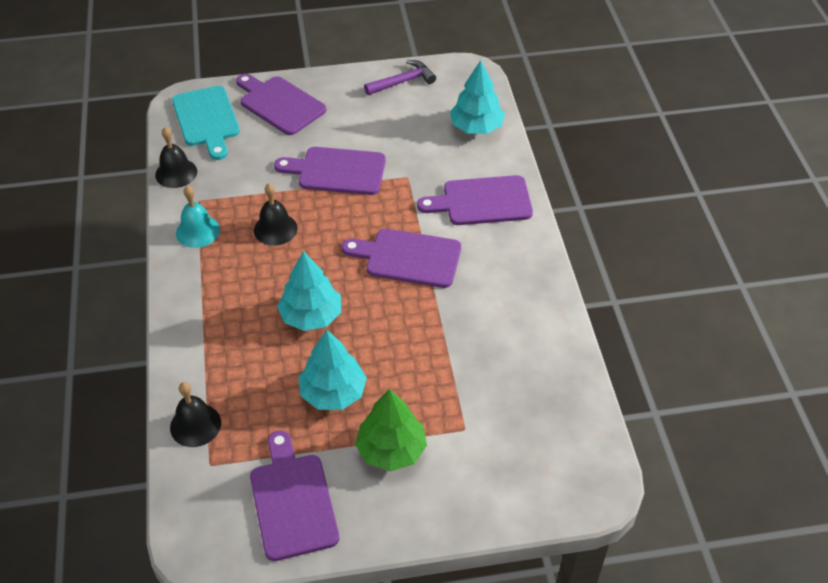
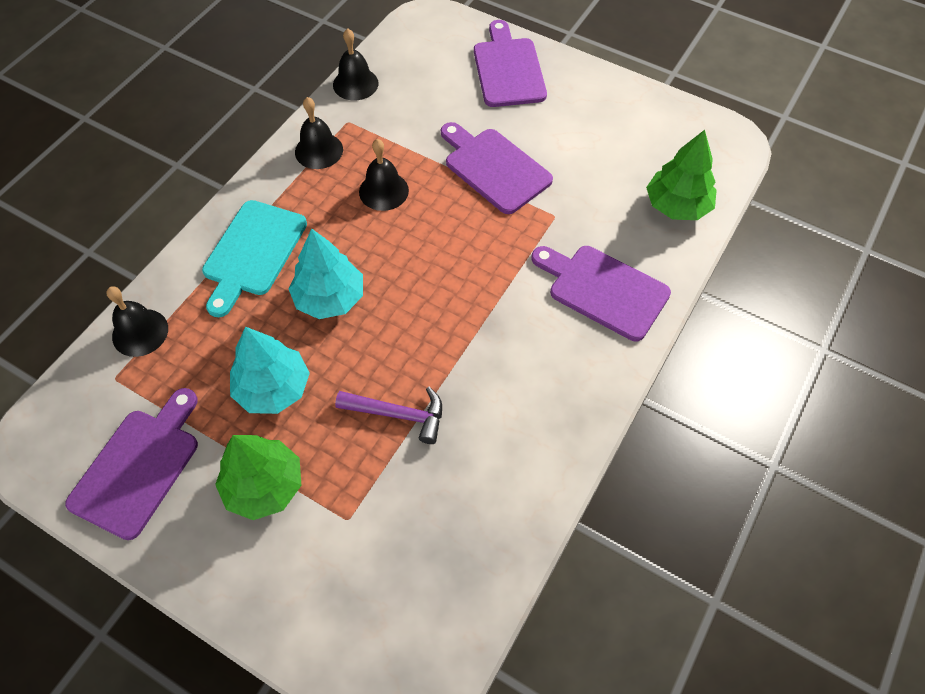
camera: 40 degrees right, 10 degrees up
(197, 231) = (319, 150): turquoise bell -> black bell
(206, 120) = (430, 48): turquoise cutting board -> turquoise cutting board (252, 252)
(403, 81) = (649, 113): purple hammer -> purple hammer (399, 415)
(408, 258) = (472, 300): purple cutting board -> none
(476, 127) = (677, 206): turquoise tree -> green tree

